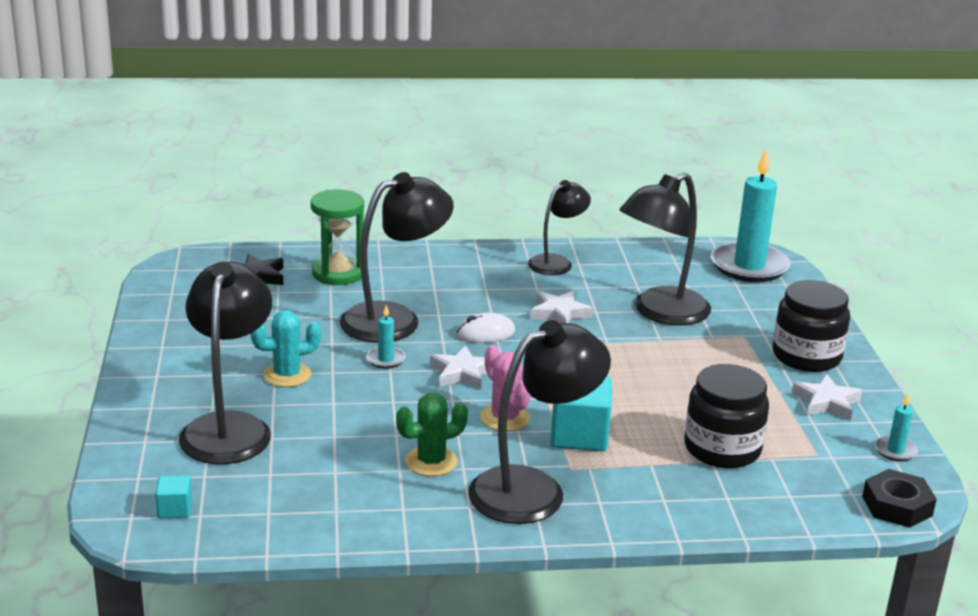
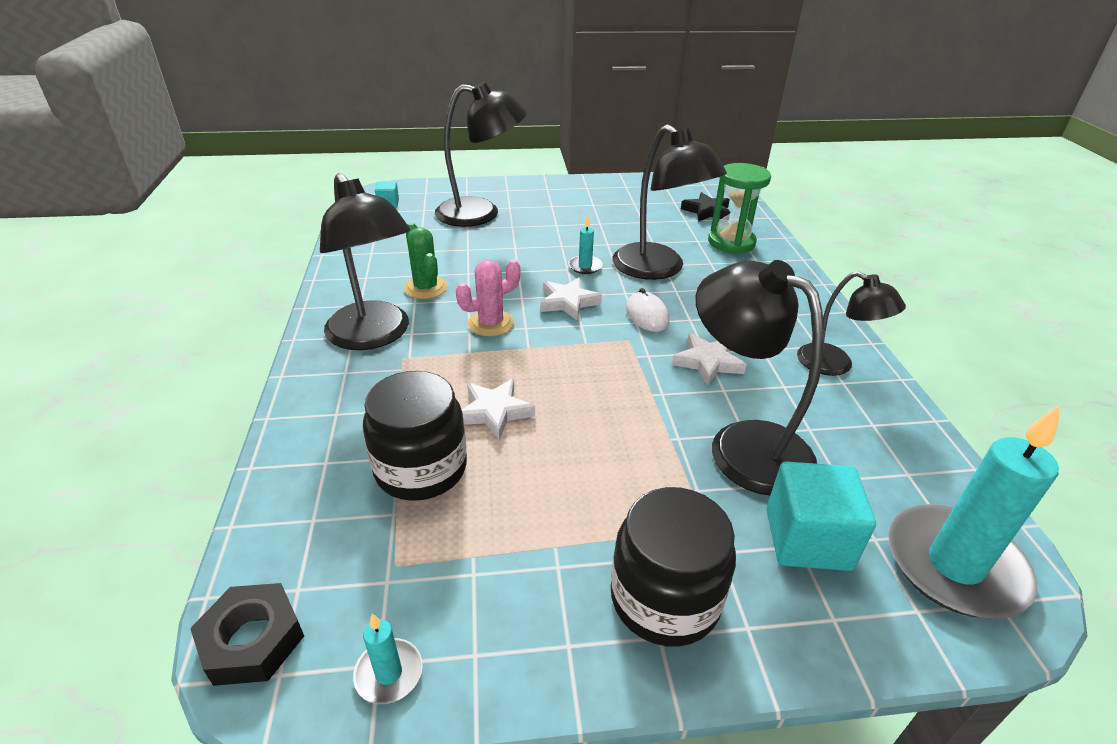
camera: 90 degrees right, 10 degrees up
(287, 375) = (553, 229): turquoise cactus -> none
(579, 435) = (458, 365): turquoise cube -> turquoise cube (807, 539)
(826, 402) = (529, 601): white star -> white star (494, 412)

